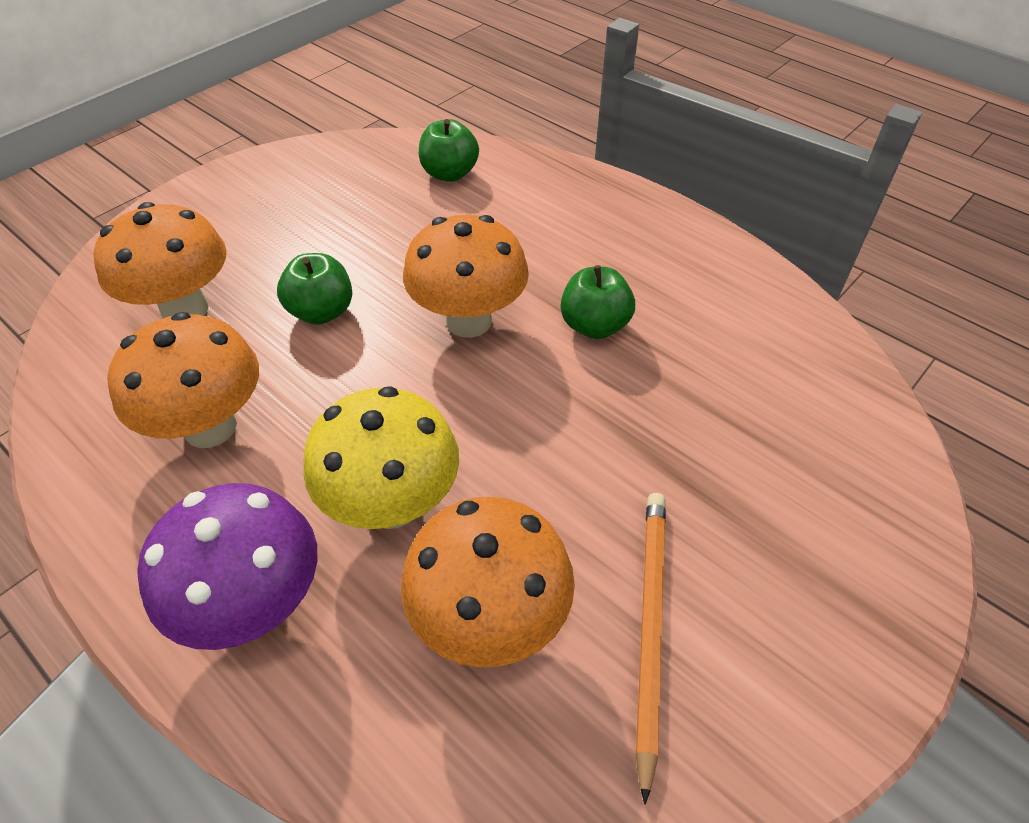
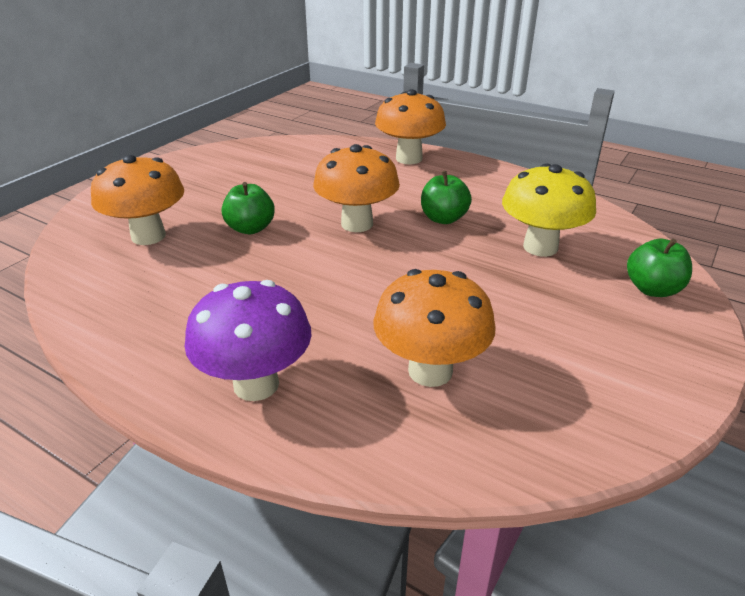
camera: 10 degrees left, 15 degrees down
(210, 427) = (188, 295): orange mushroom -> orange mushroom (409, 158)
(392, 504) = (338, 320): yellow mushroom -> yellow mushroom (540, 247)
(449, 174) = (316, 154): green apple -> green apple (652, 289)
(649, 628) = (541, 362): orange pencil -> none

